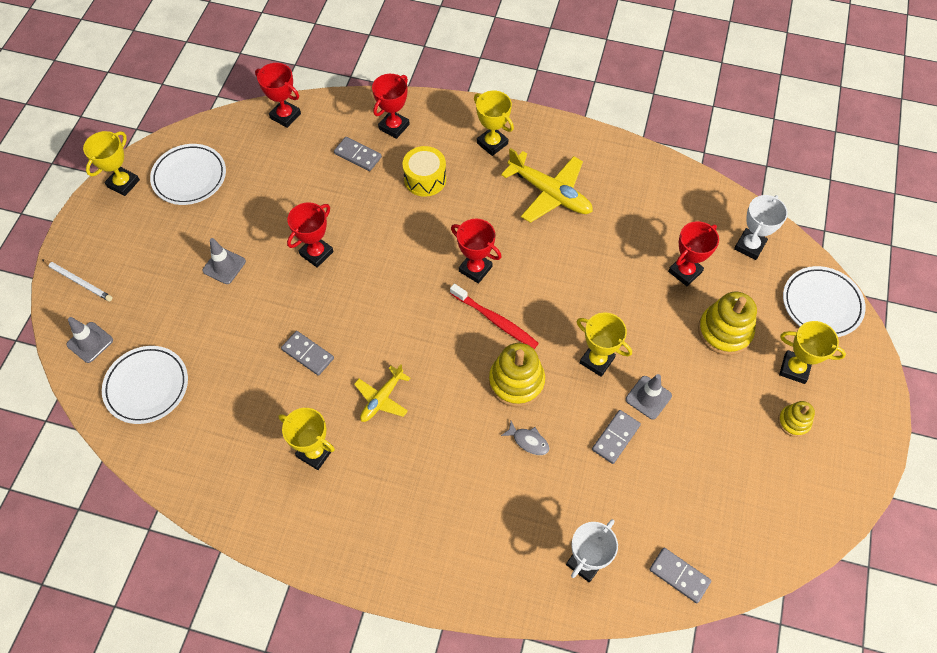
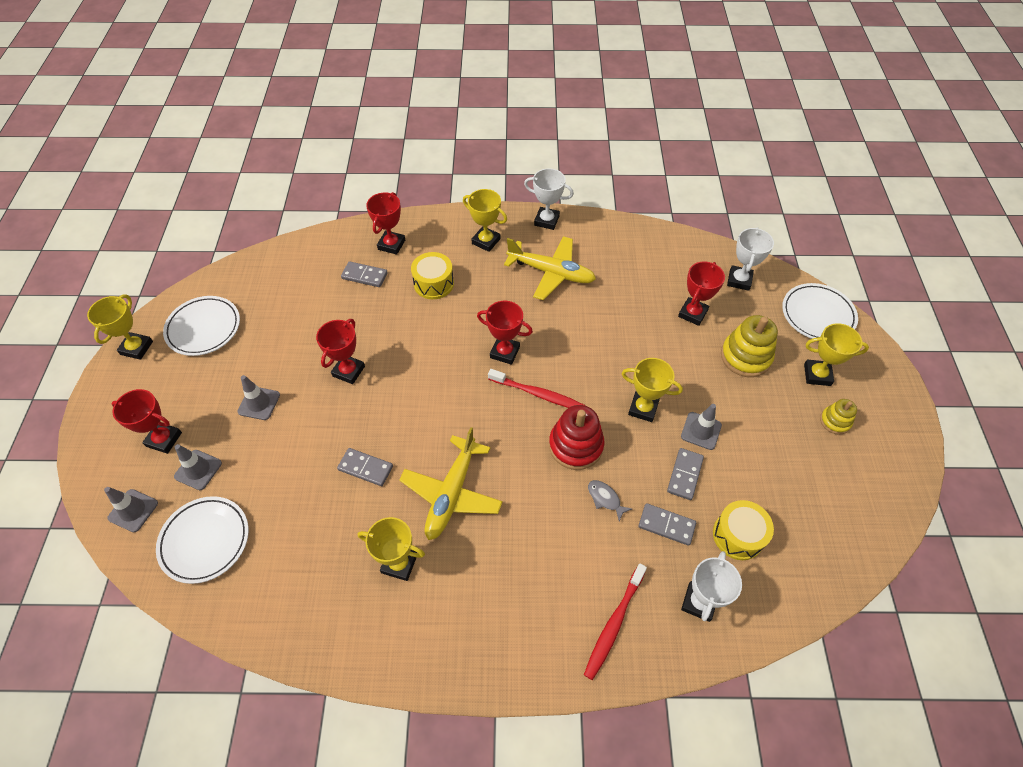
camera: 15 degrees left, 5 degrees down
(79, 281) = (108, 452): white pencil -> none
(155, 318) = (198, 470): none -> grey traffic cone
(285, 116) = (286, 255): red trophy -> red trophy (164, 439)
(382, 399) = (451, 493): yellow plane -> yellow plane, size x1.69
(497, 560) = (614, 624): none -> red toothbrush
(516, 381) = (575, 445): yellow stacking toy -> red stacking toy
(528, 441) = (605, 499): grey fish -> grey fish turned 150 degrees counterclockwise
(563, 133) = (546, 220): none -> white trophy
(647, 510) = (738, 535): none -> yellow drum
(679, 576) = (790, 591): grey domino -> grey domino (666, 525)

